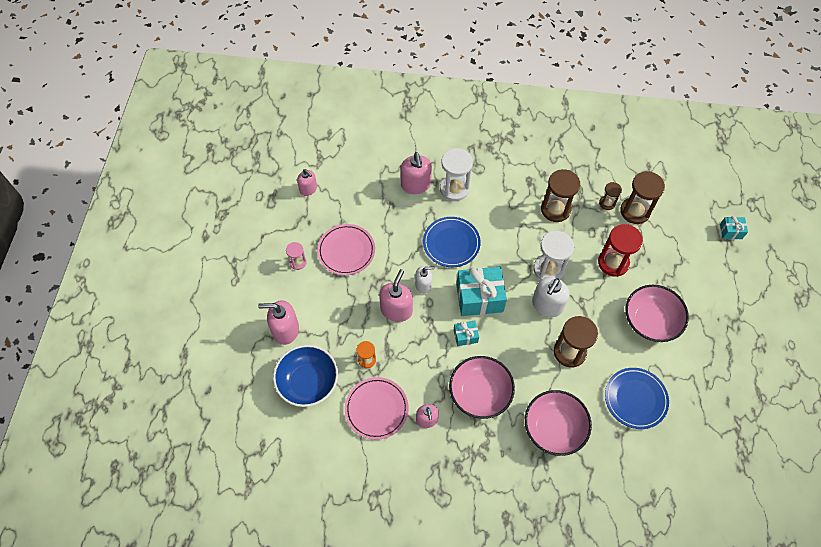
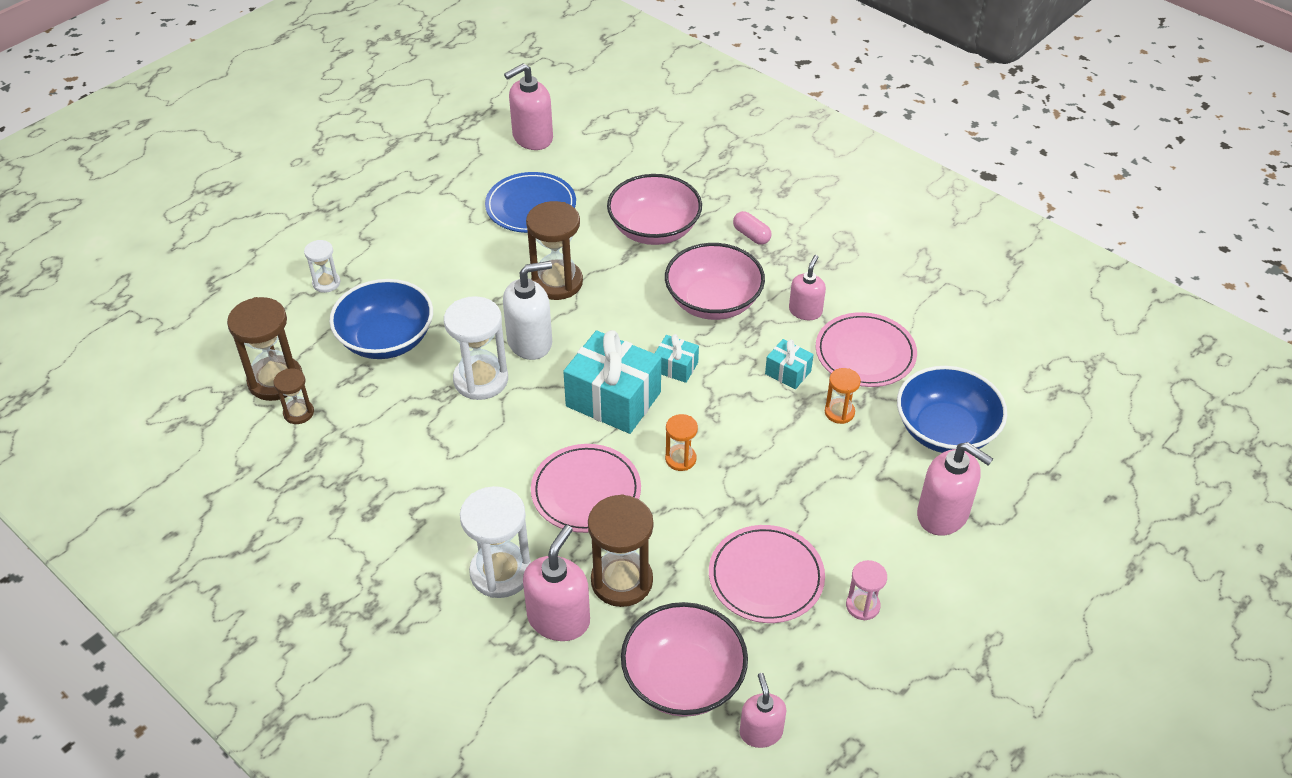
camera: 145 degrees left, 15 degrees down
(396, 310) = (748, 449): pink soap dispenser -> pink soap dispenser (532, 138)
(423, 285) = (680, 459): white soap dispenser -> orange hourglass
(451, 243) = (586, 491): blue plate -> pink plate
(497, 462) = (751, 235): none -> pink capsule
(555, 209) = (381, 448): brown hourglass -> brown hourglass (622, 581)
(613, 263) = (386, 339): red hourglass -> blue bowl
(650, 321) = (421, 259): pink bowl -> pink bowl (683, 679)
(677, 276) = (326, 283): none -> white hourglass
(731, 231) = (192, 289): turquoise gift -> turquoise gift (788, 372)

